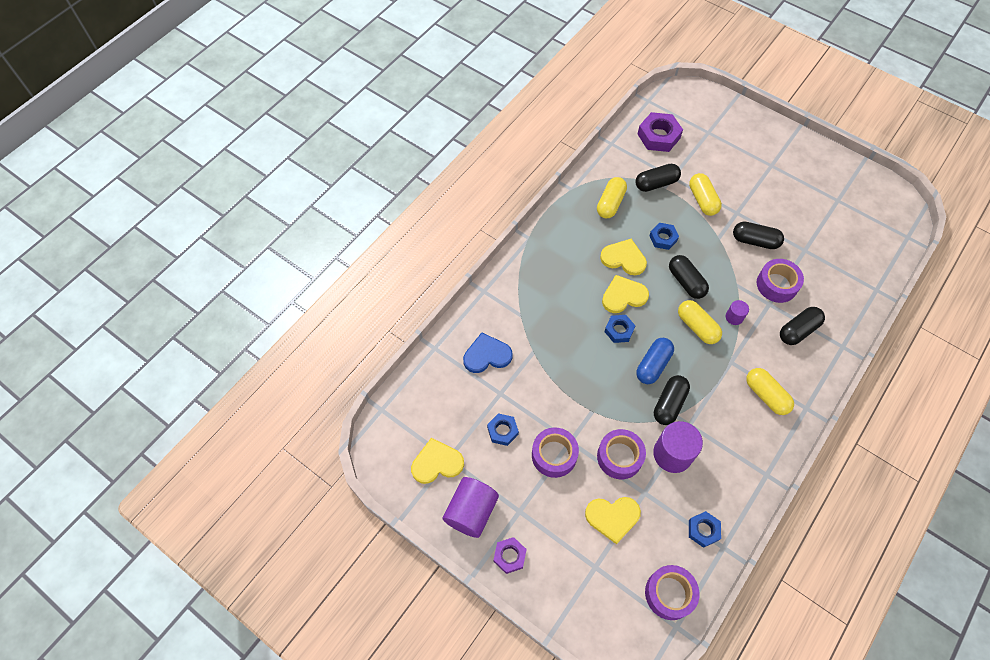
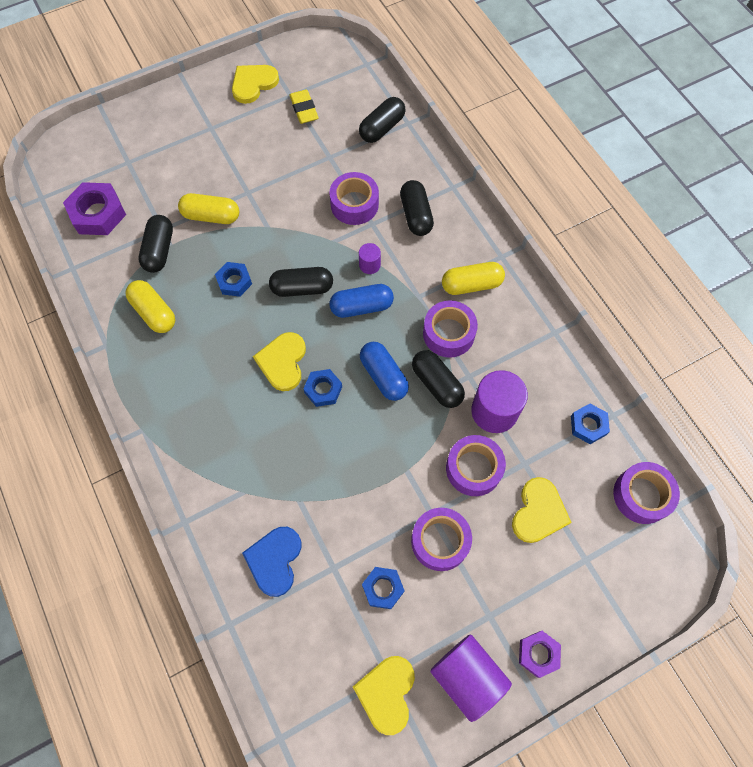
camera: 65 degrees left, 5 degrees up
(624, 258) = (235, 336): yellow heart -> yellow heart (253, 84)
(697, 327) = (361, 307): yellow capsule -> blue capsule
(714, 395) = (448, 333): none -> purple tape
(755, 241) = (292, 195): black capsule -> black capsule (382, 128)
(832, 214) = (304, 109): none -> yellow eraser

